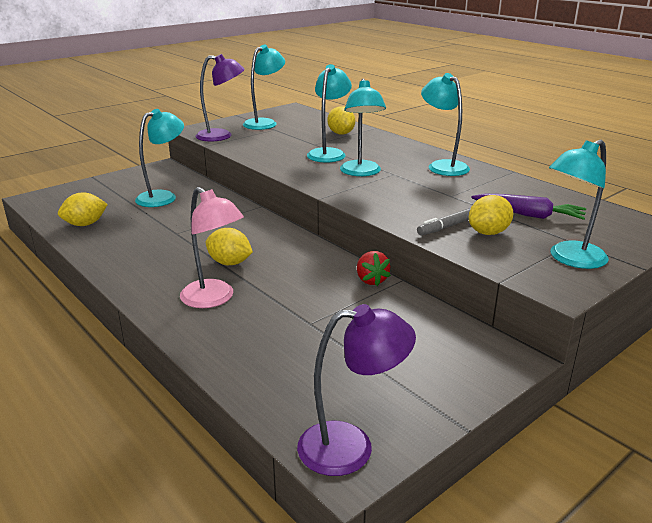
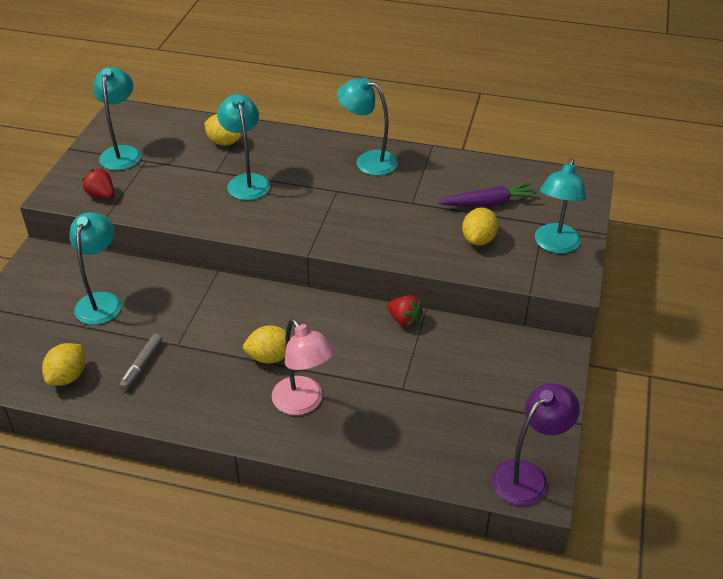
camera: 35 degrees left, 15 degrees up
(214, 299) = (303, 403): pink lamp -> pink lamp turned 45 degrees clockwise
(221, 136) = (101, 195): purple lamp -> red strawberry
(361, 172) = (307, 200): turquoise lamp -> none
(446, 227) = (443, 247): grey marker -> grey marker (142, 365)

